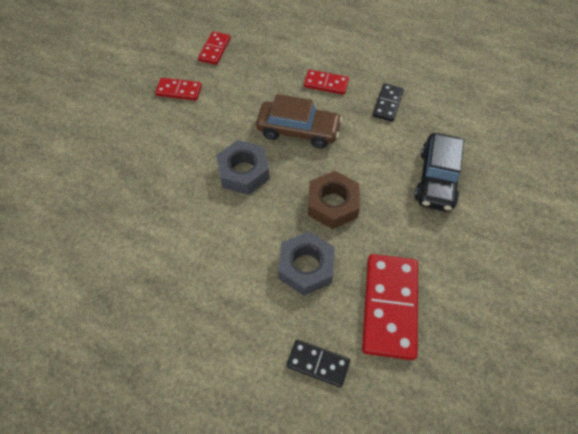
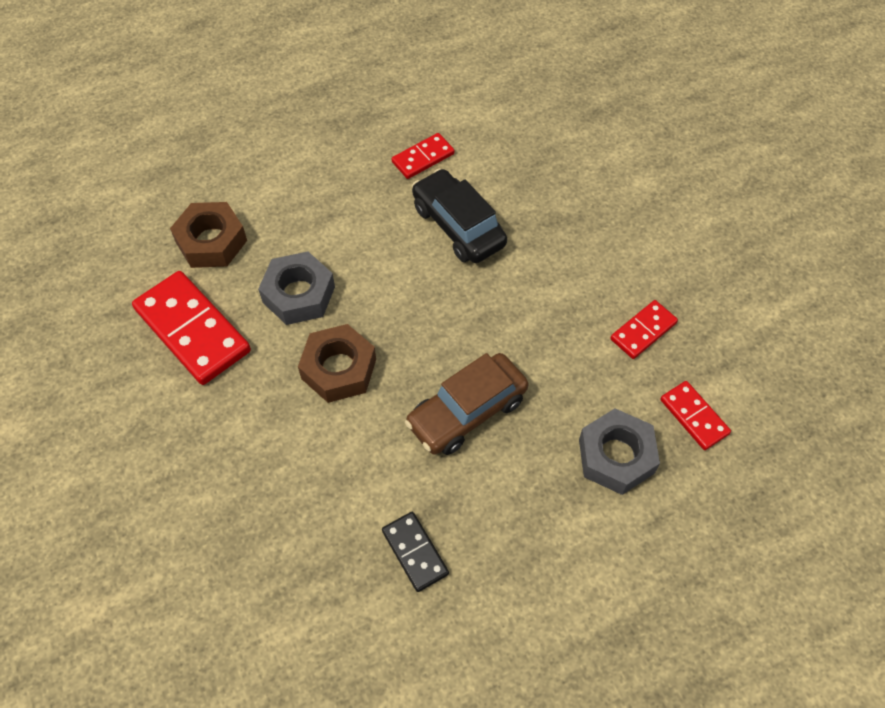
camera: 130 degrees right, 0 degrees up
(243, 172) = (458, 317): grey nut -> grey nut (616, 456)
(318, 363) = (211, 241): black domino -> brown nut
(326, 83) = (516, 505): red domino -> red domino (423, 158)
(436, 179) = (261, 502): black car -> black car (458, 226)

